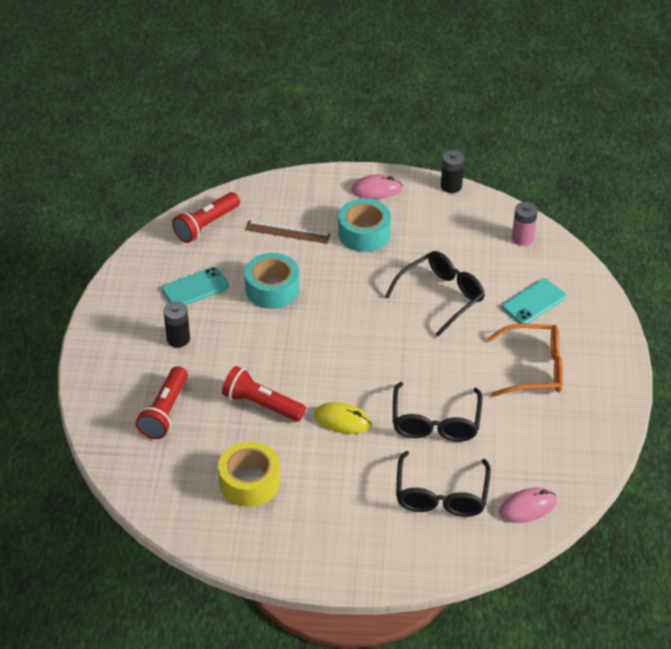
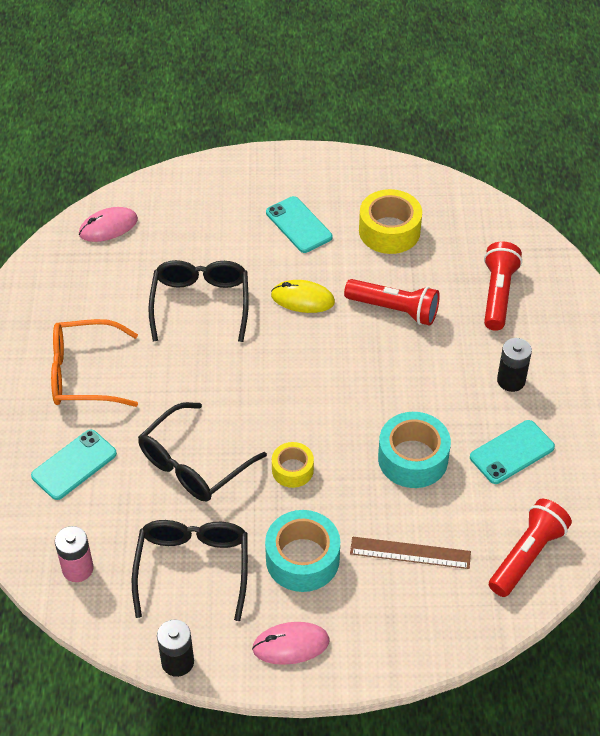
camera: 175 degrees right, 5 degrees up
(338, 495) = (298, 225): none -> turquoise phone
(365, 288) = (292, 470): none -> yellow tape
(441, 495) = (194, 231): black glasses -> black glasses (193, 567)

